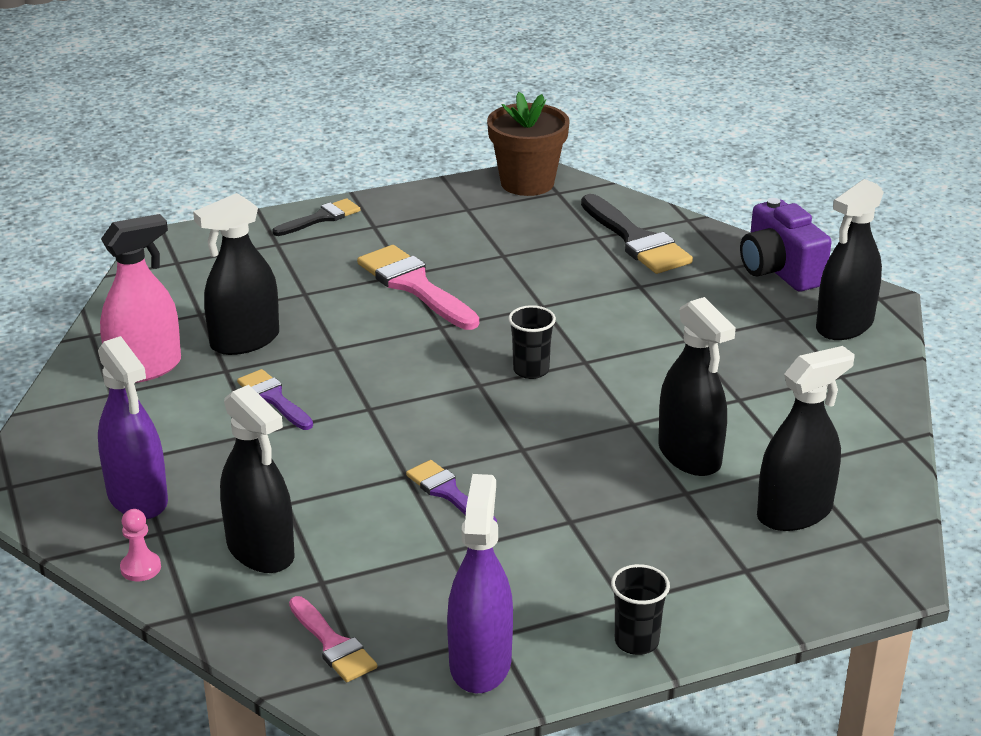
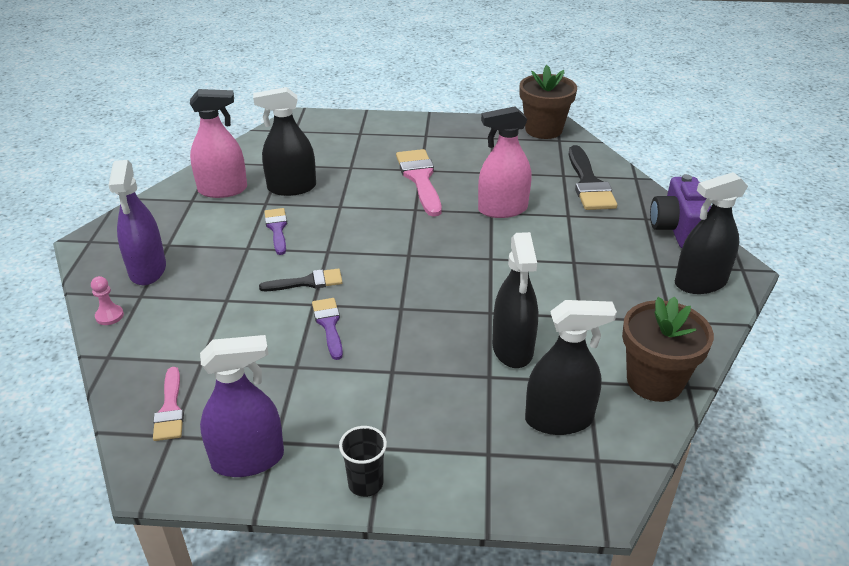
camera: 25 degrees right, 5 degrees up
(260, 550) = (184, 327): black spray bottle -> none
(321, 218) = (398, 123): black brush -> black brush (307, 282)
(480, 663) = (248, 459): purple spray bottle -> purple spray bottle turned 45 degrees clockwise
(531, 370) = (450, 254): black cup -> none
(553, 299) = (502, 209): none -> pink spray bottle
(866, 444) = (654, 381): none -> brown flower pot

